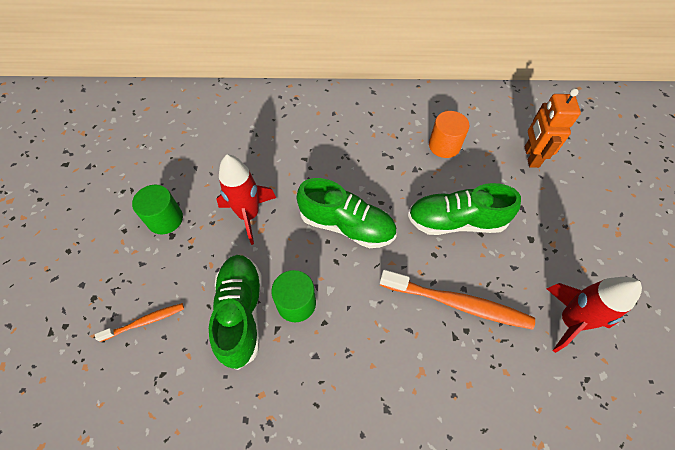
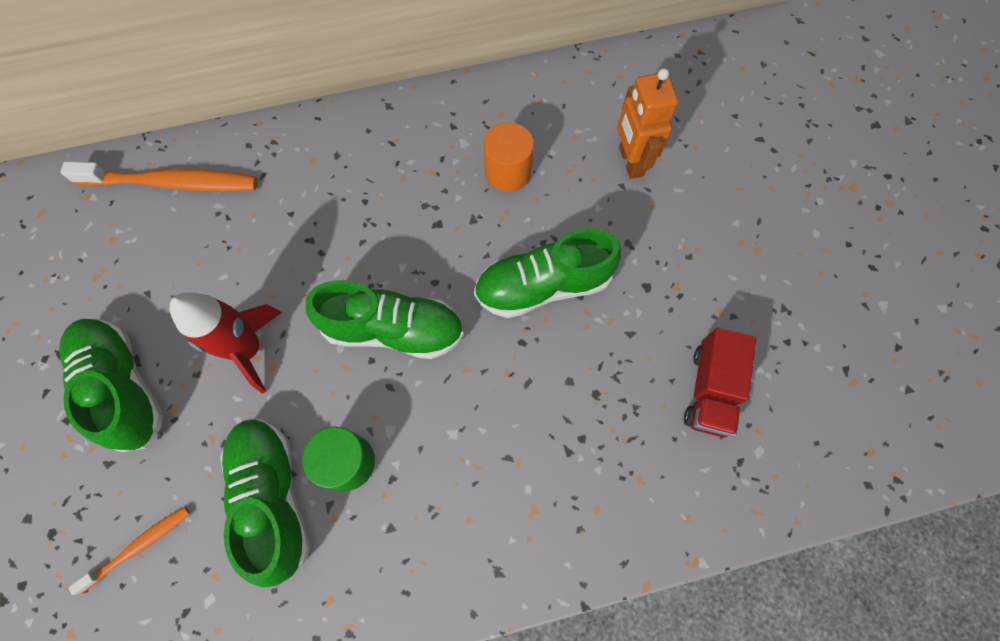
camera: 15 degrees left, 10 degrees up
(165, 219) = (124, 387): green cylinder -> green shoe
(457, 303) = (564, 404): orange toothbrush -> orange toothbrush (172, 183)
(569, 321) = (710, 390): red rocket -> red truck

